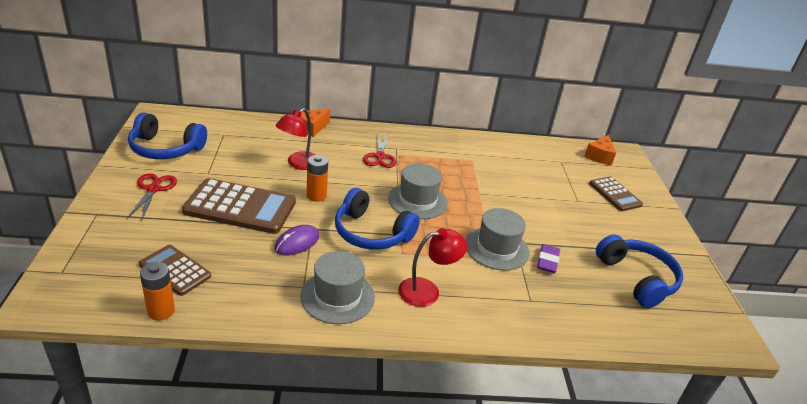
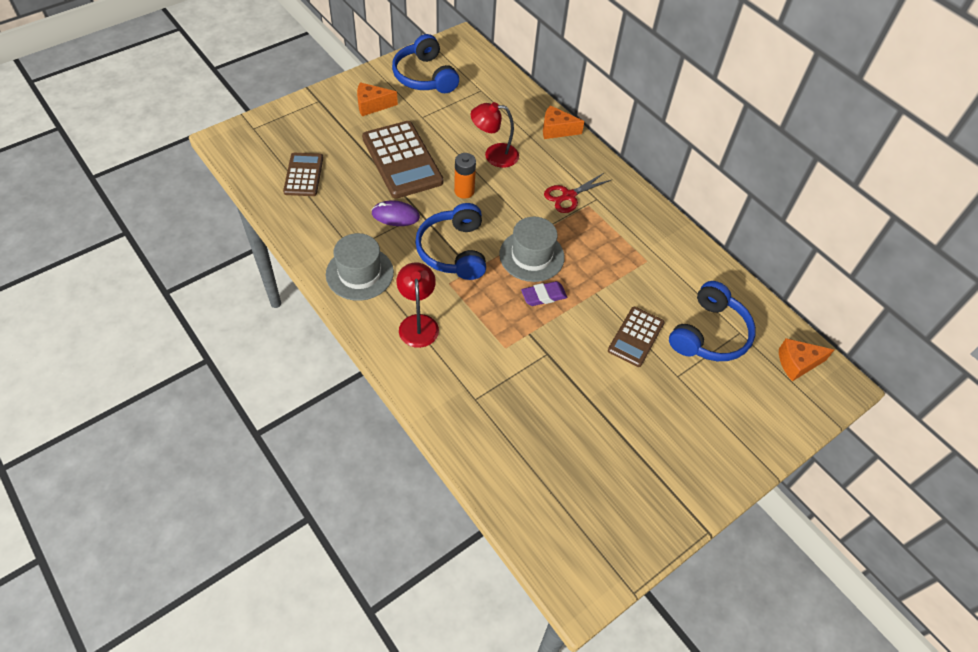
camera: 55 degrees right, 20 degrees up
(153, 189) = (372, 105): red scissors -> orange cheese
(161, 311) = (262, 195): orange battery -> none
(427, 291) = (418, 323): red lamp -> red lamp turned 135 degrees counterclockwise
(496, 248) = (523, 344): grey hat -> none
(547, 261) = (544, 390): purple eraser -> purple eraser (543, 296)
(615, 194) = (731, 405): brown calculator -> brown calculator (636, 337)
(637, 278) = (593, 474): blue headphones -> blue headphones (709, 334)

